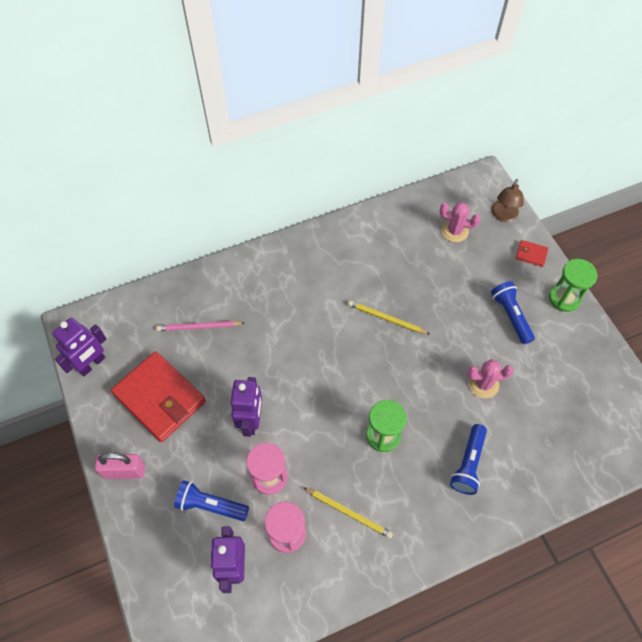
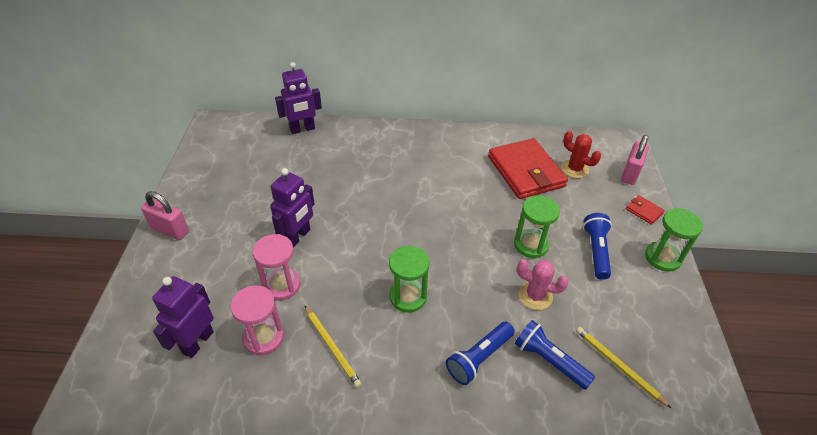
camera: 25 degrees right, 15 degrees down
(92, 364) = (206, 151): purple robot -> purple robot (302, 129)
(159, 398) = (237, 192): red wallet -> red wallet (525, 172)
(199, 327) = (305, 157): pink pencil -> none
(210, 505) = (216, 285): blue flashlight -> blue flashlight (549, 360)
(386, 319) = (469, 209): yellow pencil -> yellow pencil (618, 366)
(454, 231) = (574, 169): pink cactus -> red cactus
(456, 334) = (530, 245): none -> green hourglass
(503, 216) = (630, 173): brown lamp -> pink padlock

